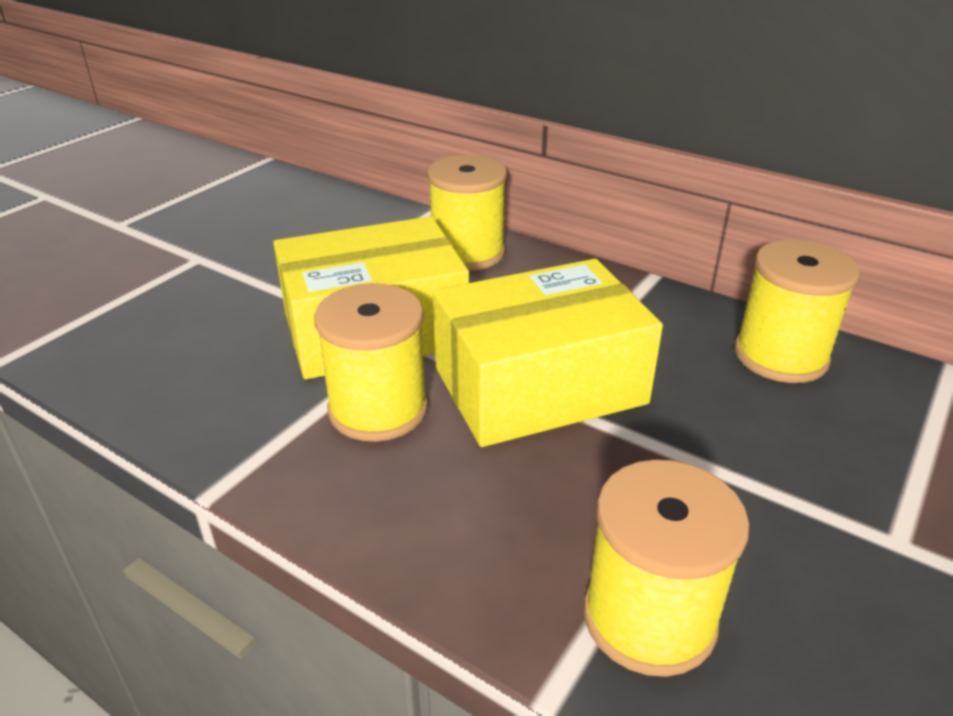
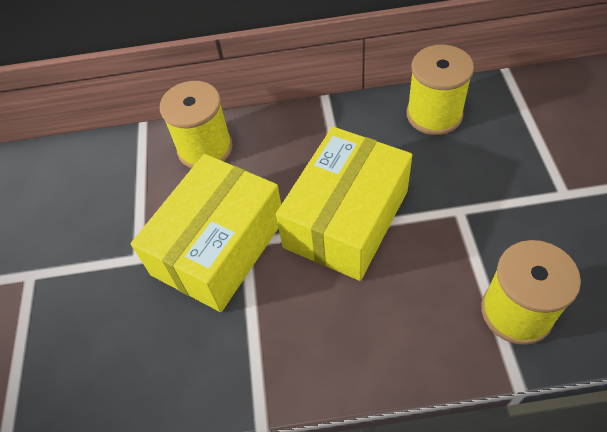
camera: 35 degrees left, 20 degrees up
(378, 409) = (284, 299): yellow spool -> none

